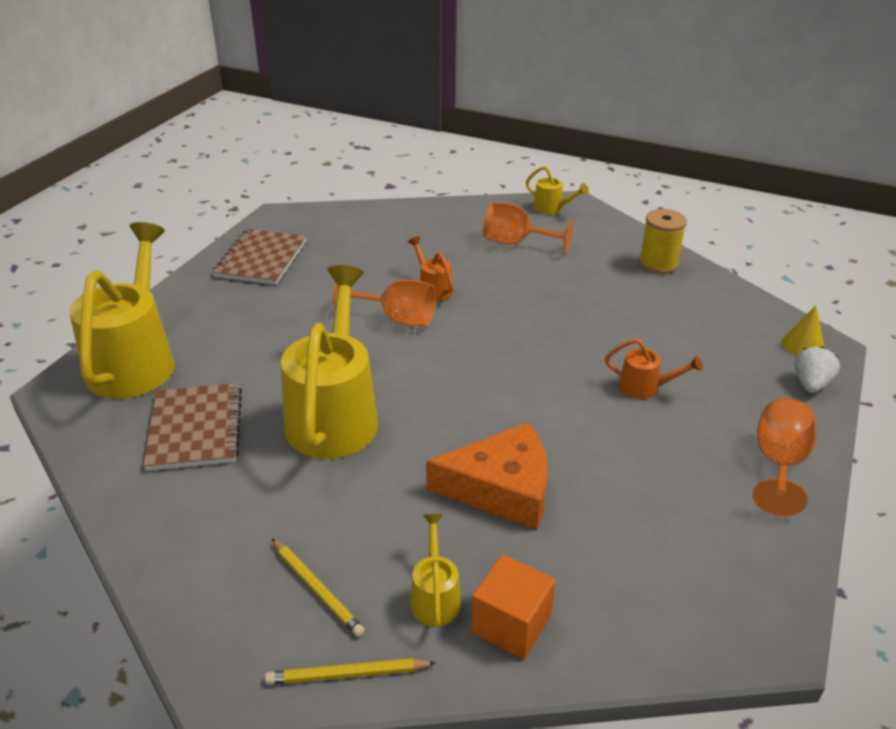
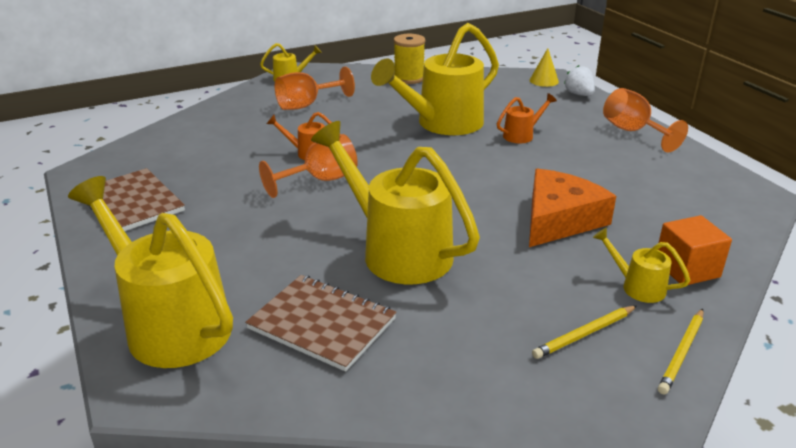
camera: 50 degrees left, 5 degrees down
(316, 589) = (584, 334): yellow pencil -> yellow pencil turned 150 degrees clockwise
(593, 329) = (442, 124): none -> yellow watering can

